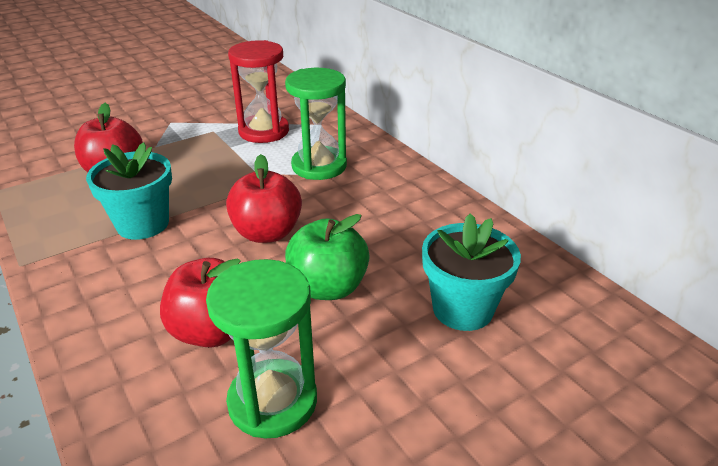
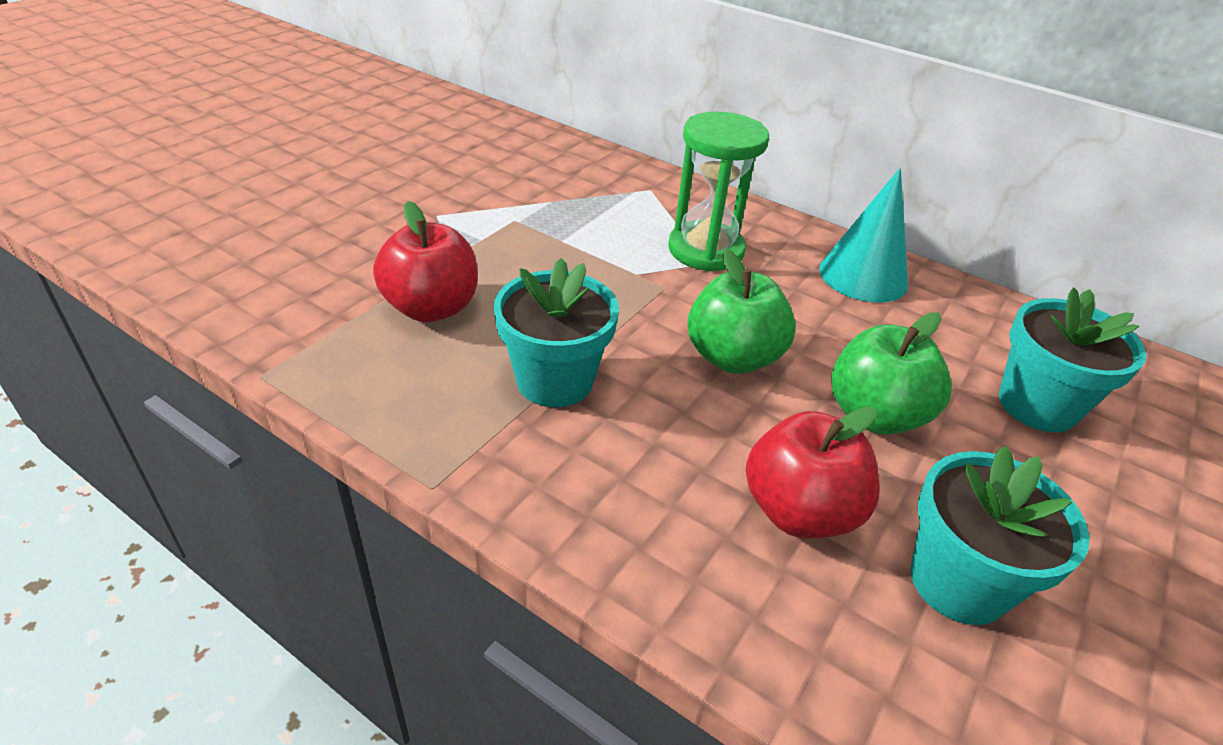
camera: 25 degrees left, 5 degrees up
(264, 131) = (586, 211): red hourglass -> none
(267, 233) = (733, 357): red apple -> green apple
(272, 401) = (958, 582): green hourglass -> turquoise flower pot
(418, 200) = (863, 276): none -> turquoise cone

